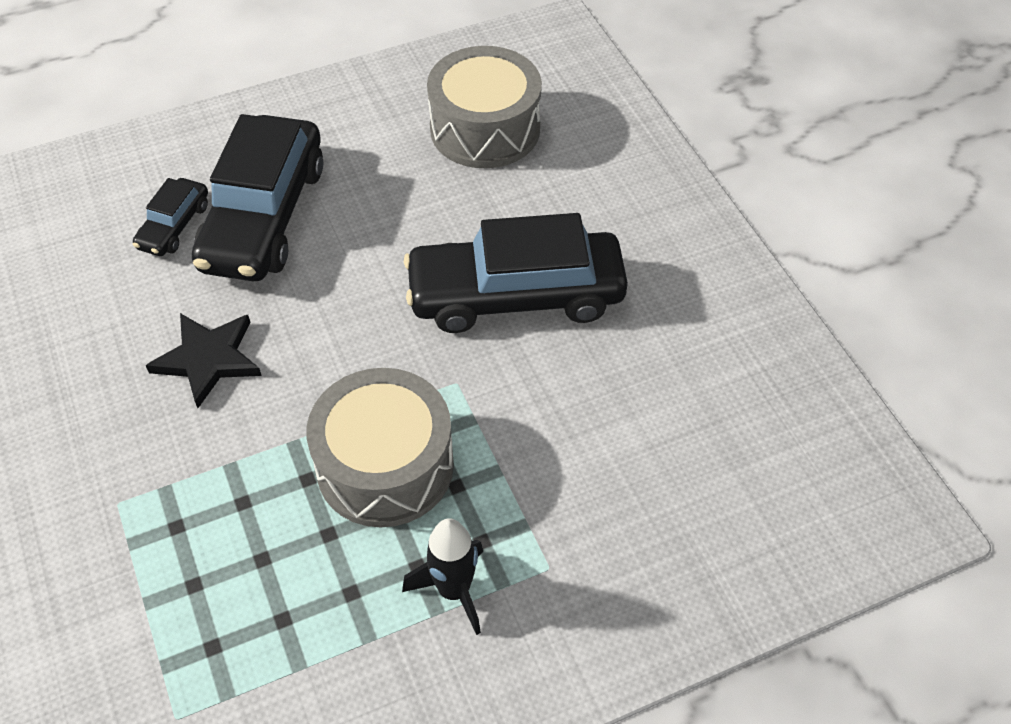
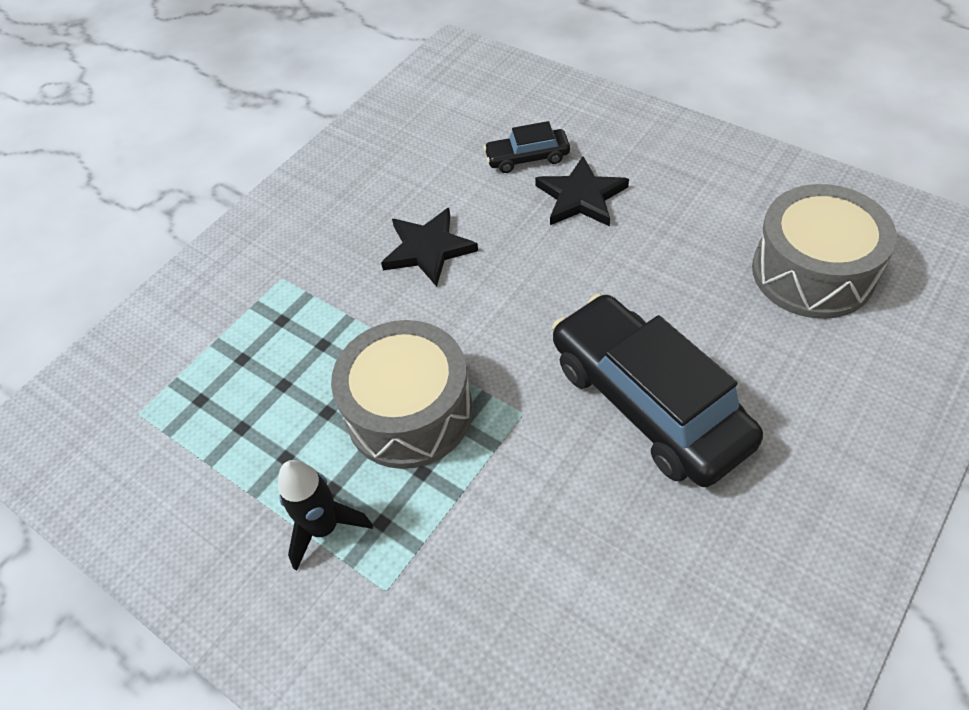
camera: 65 degrees right, 0 degrees up
(264, 216) = (580, 197): black car -> black star

